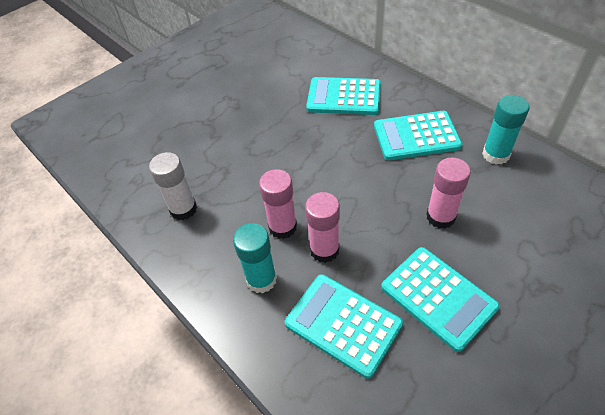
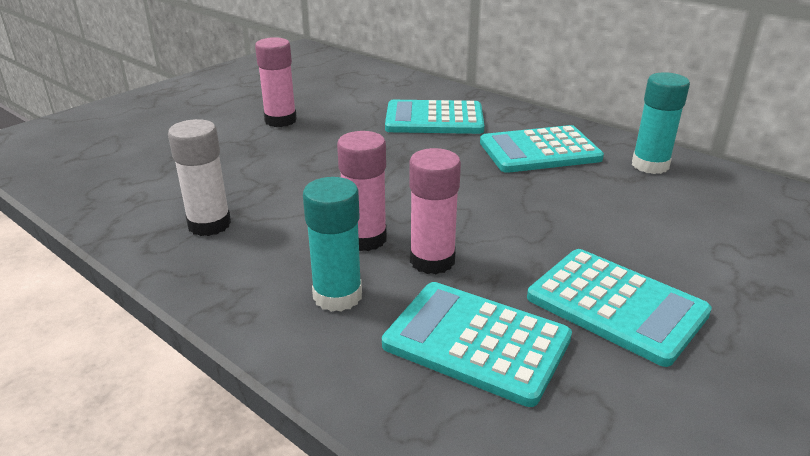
camera: 10 degrees left, 20 degrees down
(440, 217) = (594, 223): pink glue stick -> pink glue stick (280, 120)

